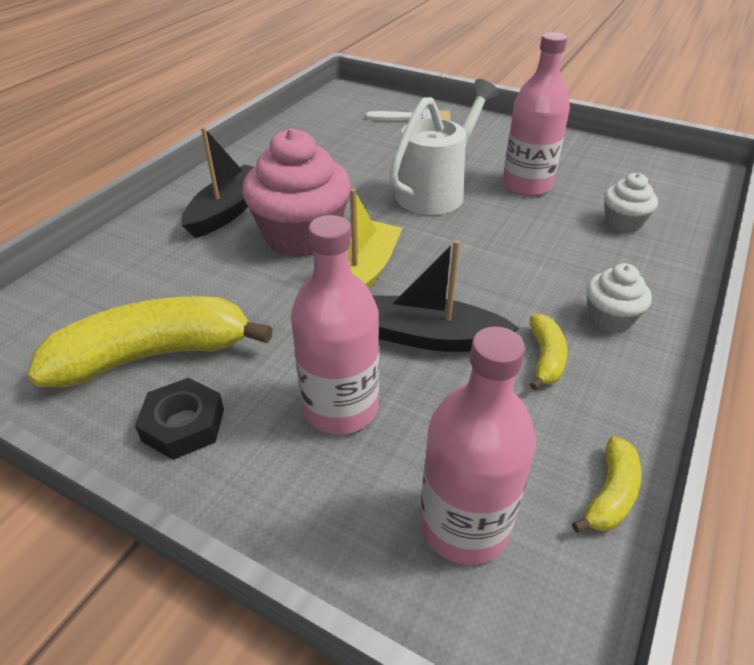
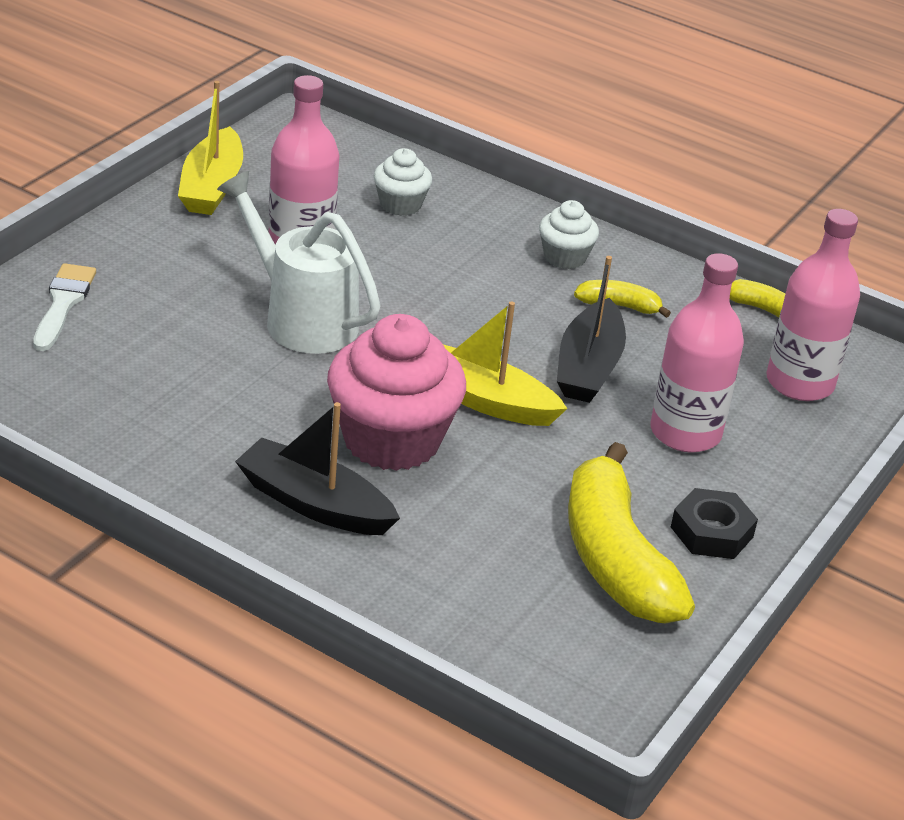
camera: 90 degrees left, 5 degrees down
(578, 148) = (212, 186): none -> yellow boat

